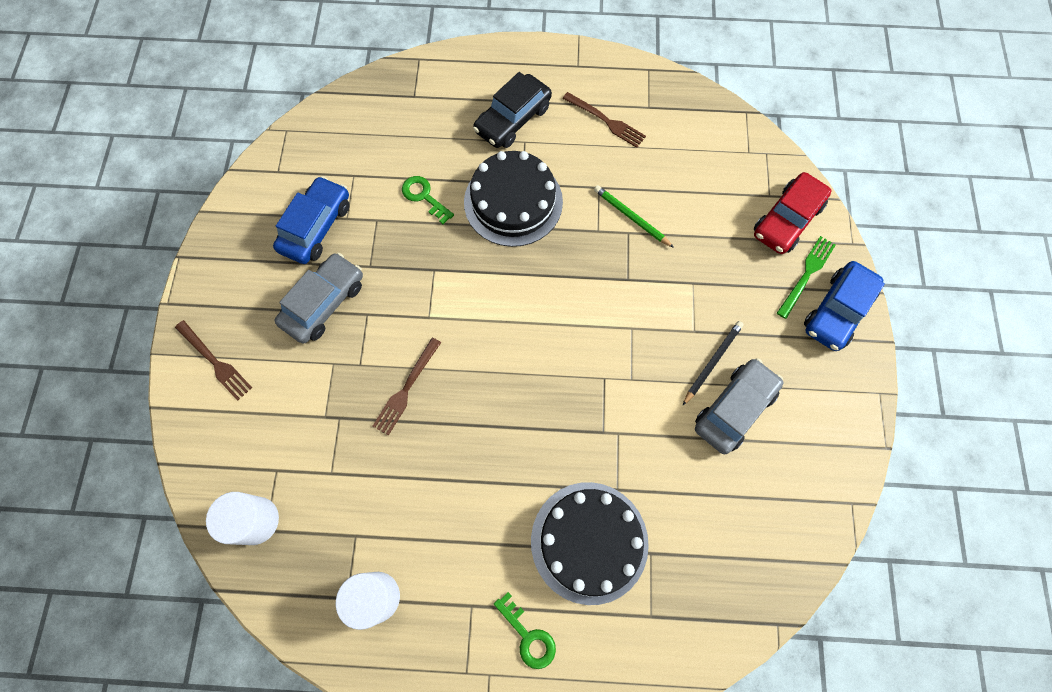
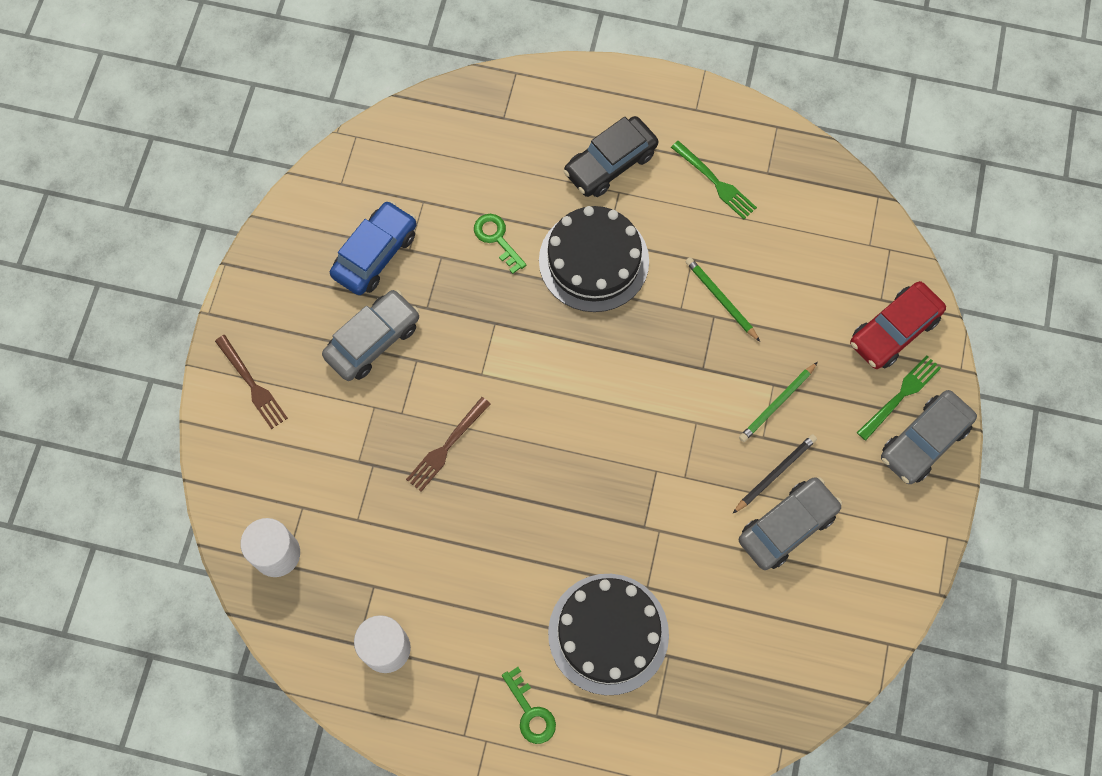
camera: 10 degrees right, 0 degrees up
(607, 121) = (716, 182): brown fork -> green fork
(700, 299) = (777, 403): none -> green pencil
(837, 311) = (924, 441): blue car -> grey car

